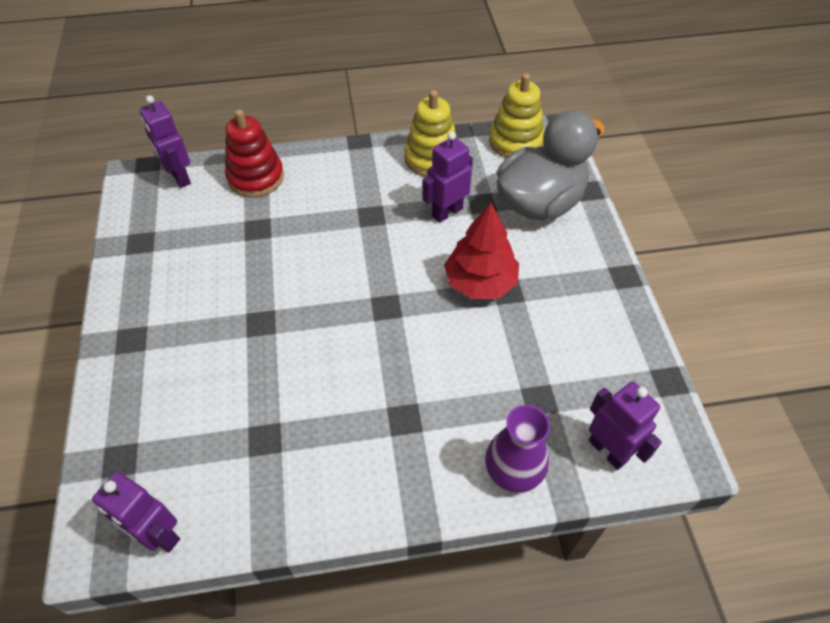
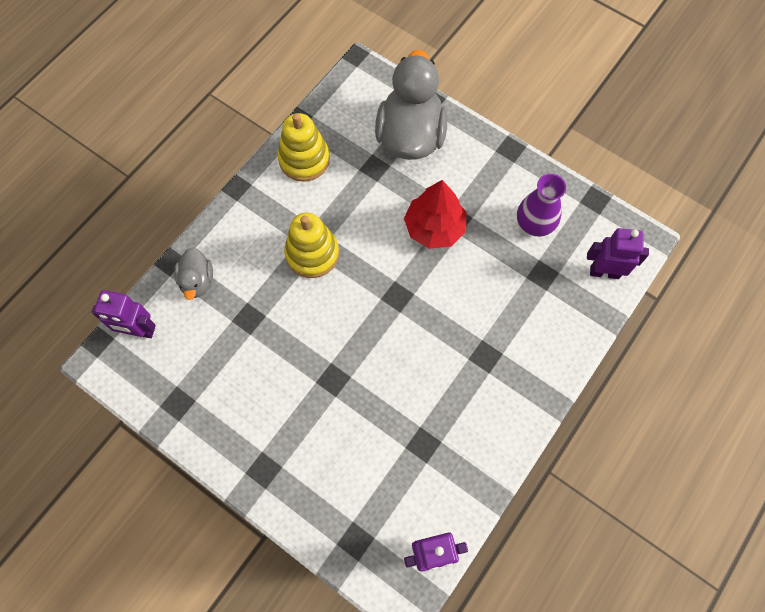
camera: 45 degrees left, 15 degrees up
(256, 177) = (197, 281): red stacking toy -> grey duck
(447, 212) = (360, 194): purple robot -> none
(513, 471) = (571, 330): purple vase -> purple vase (534, 224)
(515, 142) = (346, 98): yellow stacking toy -> yellow stacking toy (312, 254)

